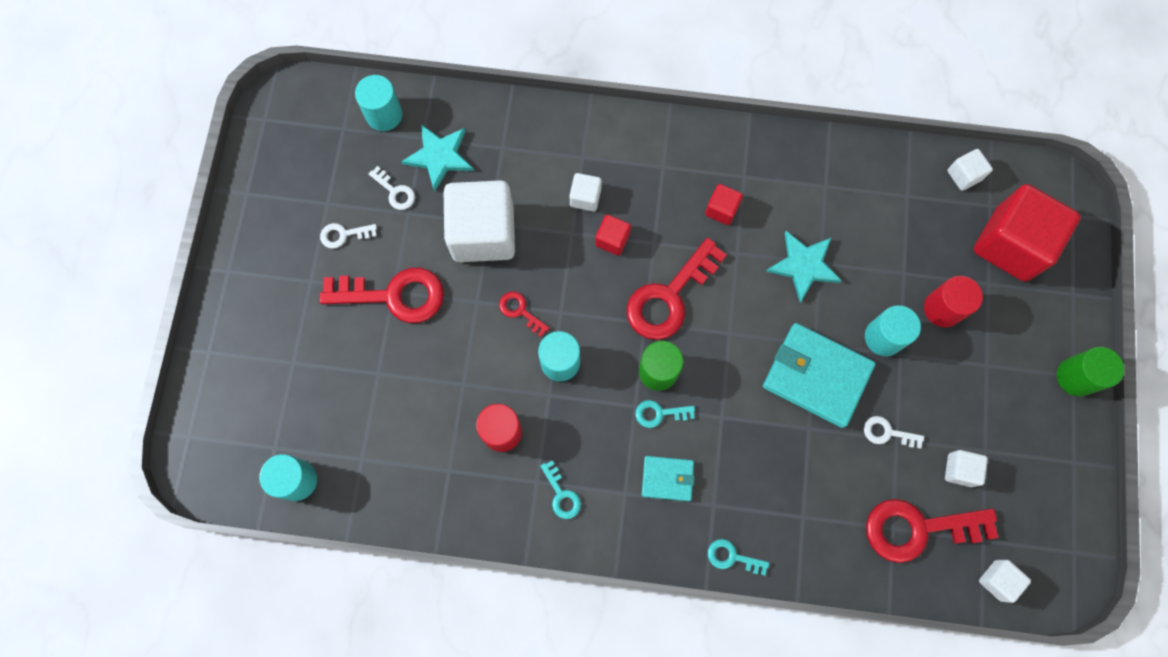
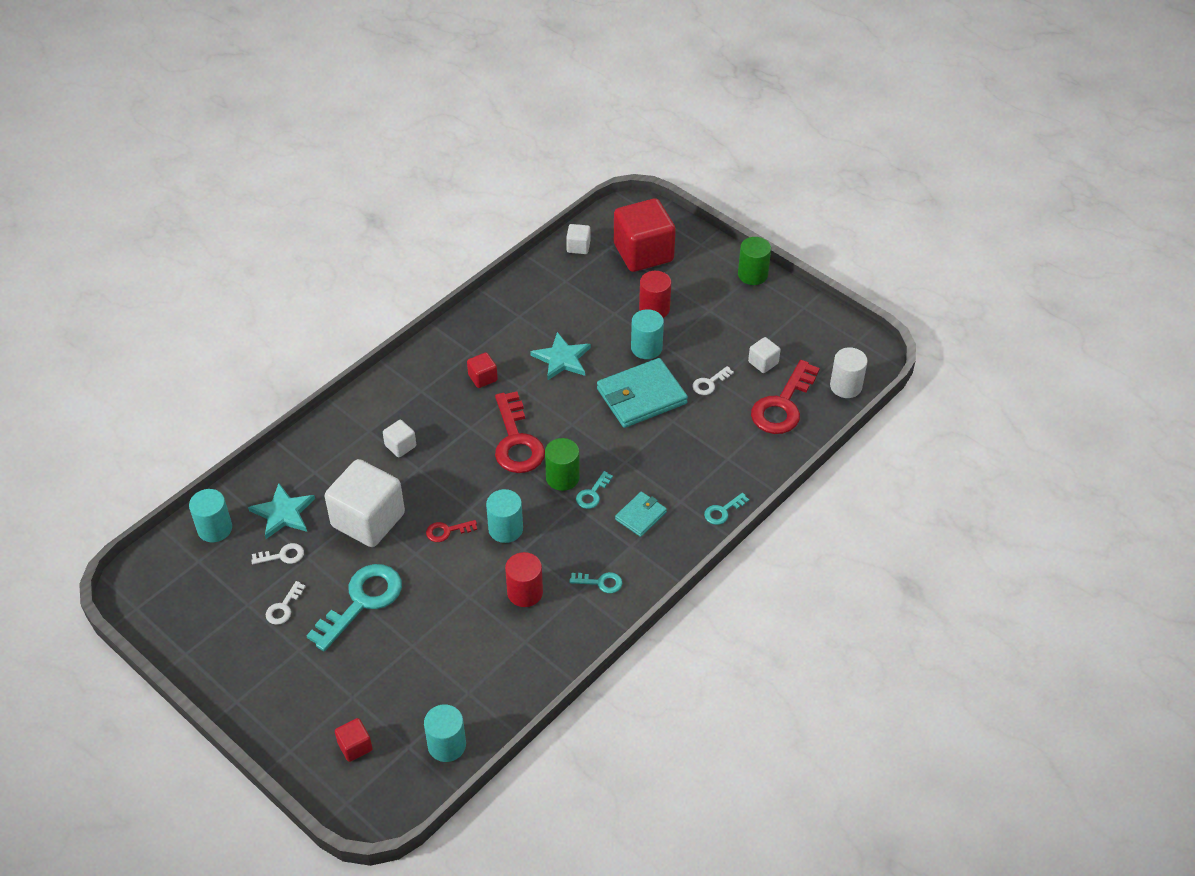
camera: 55 degrees left, 25 degrees down
(393, 295) = (362, 602): red key -> turquoise key
(612, 240) = (446, 449): red cube -> red cube (355, 746)
(997, 580) = (846, 386): white cube -> white cylinder

